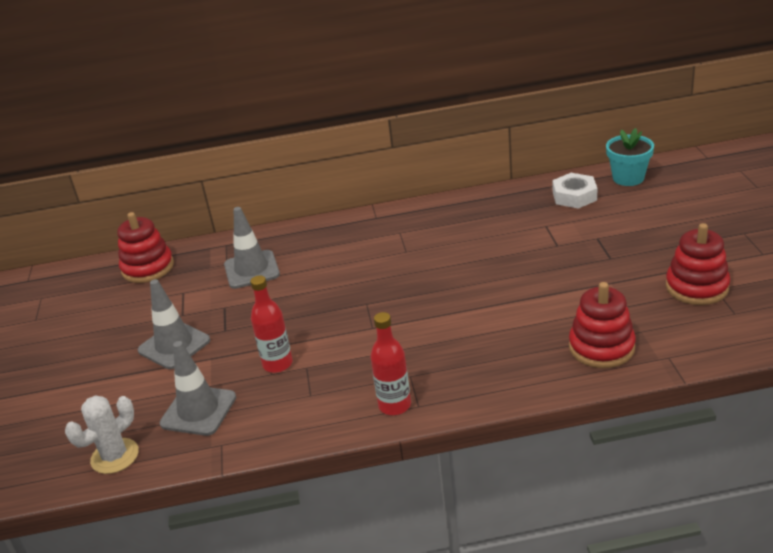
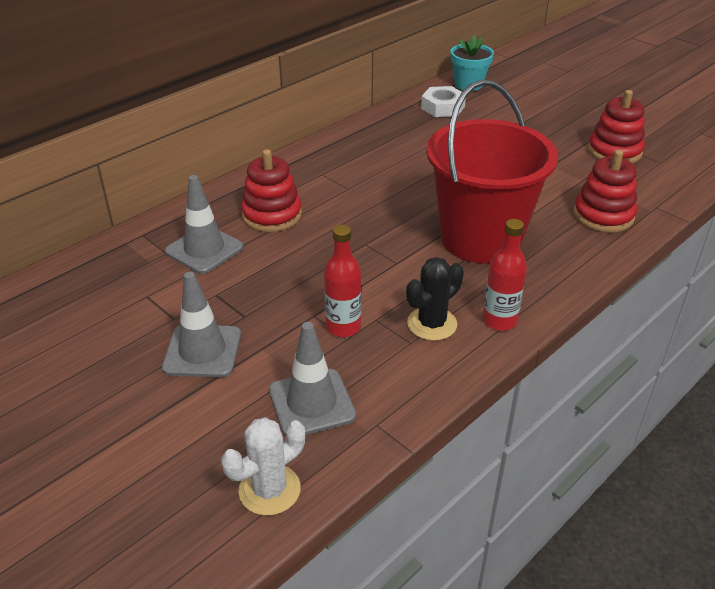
camera: 40 degrees left, 5 degrees up
(115, 456) = (269, 490): white cactus -> white cactus turned 45 degrees clockwise
(148, 268) = (69, 285): red stacking toy -> red stacking toy (272, 215)
(341, 387) = (432, 324): none -> black cactus
(462, 331) = (480, 239): none -> red bucket

